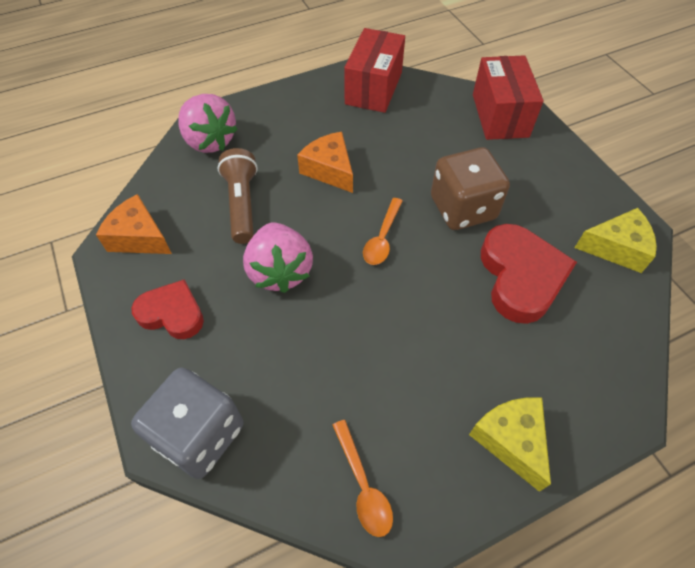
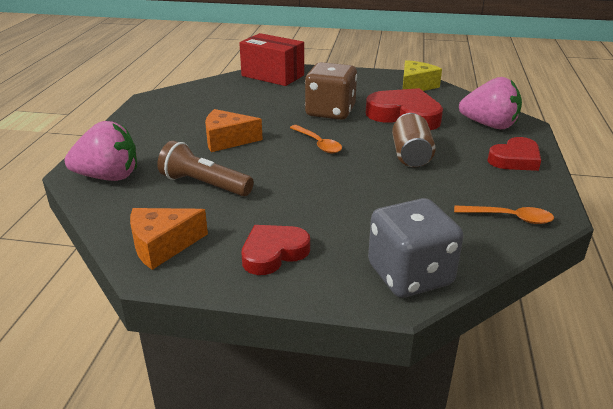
camera: 55 degrees left, 25 degrees down
(280, 271) = (295, 190): pink strawberry -> pink strawberry (489, 125)
(373, 88) = (176, 100): red box -> none
(427, 329) = (411, 155): none -> brown can
(511, 440) = (515, 159): yellow cheese -> red heart

